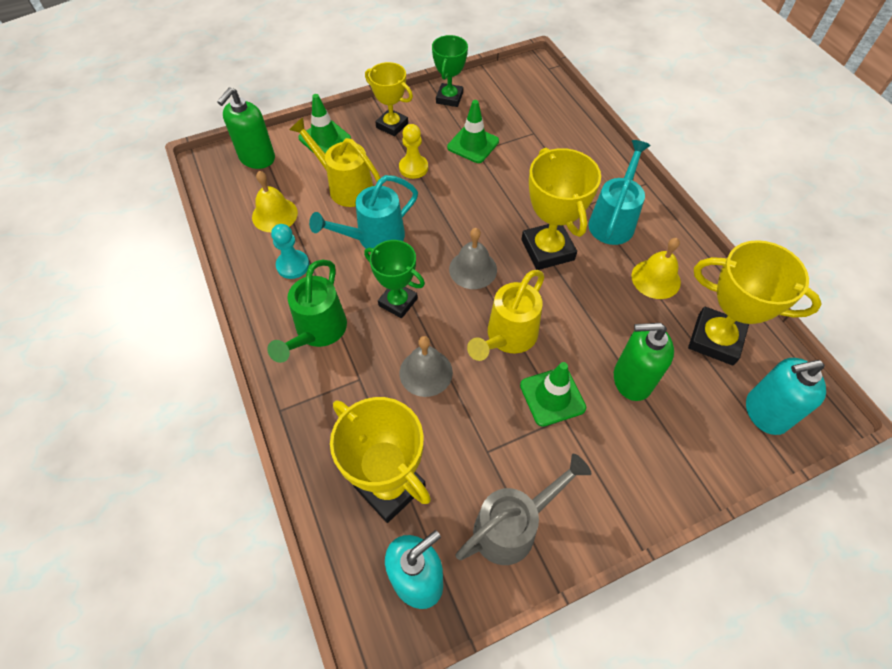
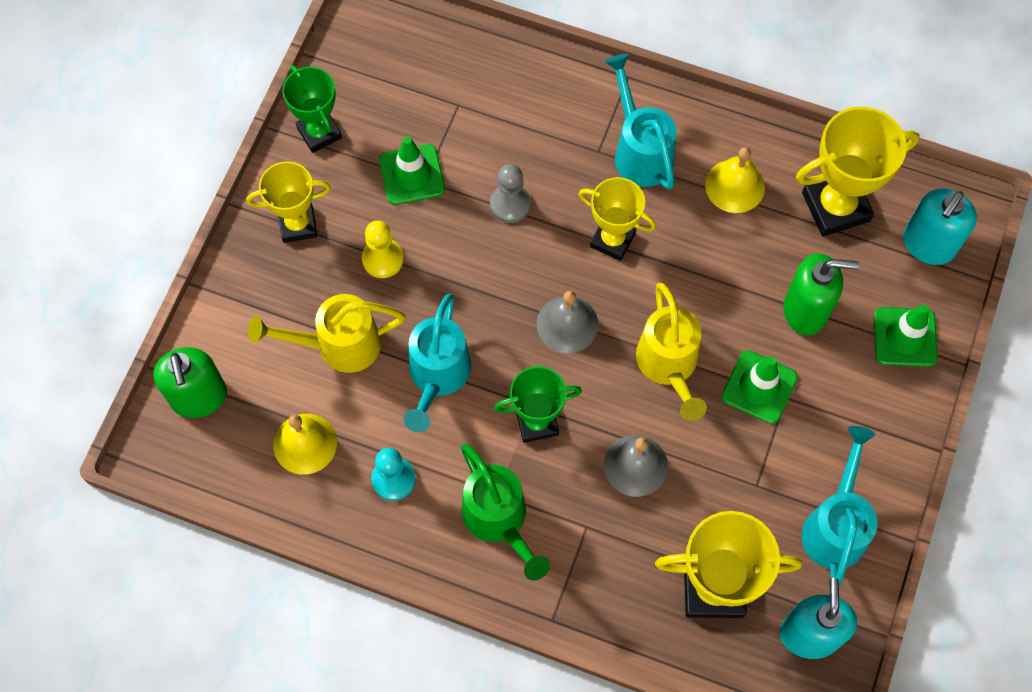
camera: 45 degrees left, 10 degrees up
(325, 138) = (243, 306): green traffic cone -> green traffic cone (905, 337)
(509, 192) = (510, 204): none -> grey pawn
(512, 527) = (835, 526): grey watering can -> turquoise watering can
(547, 250) = (612, 240): yellow trophy -> yellow trophy, size x0.65
(631, 380) = (805, 310): green soap dispenser -> green soap dispenser turned 135 degrees counterclockwise

